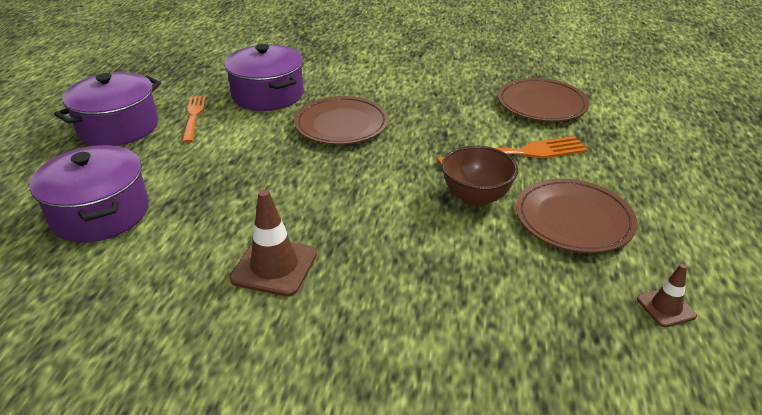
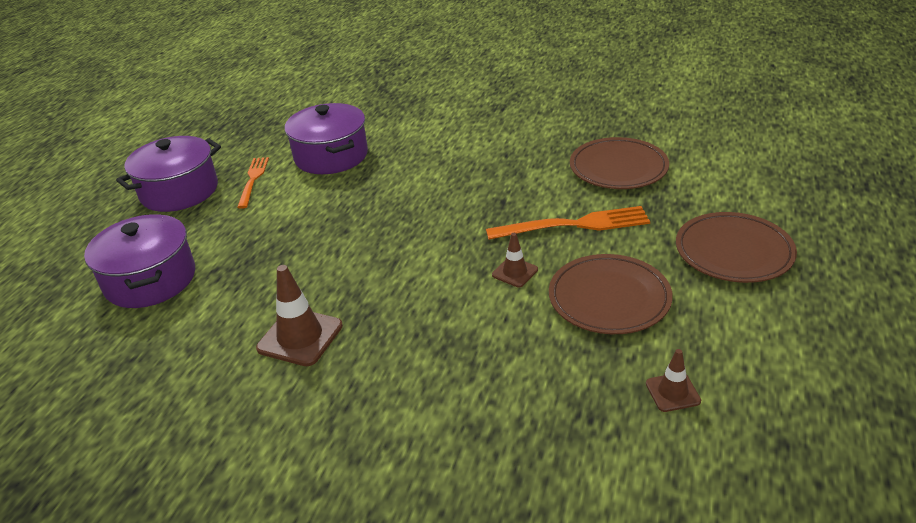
camera: 10 degrees right, 0 degrees up
(341, 125) = (398, 190): brown plate -> brown plate (733, 252)
(476, 197) = (515, 272): brown bowl -> brown traffic cone

